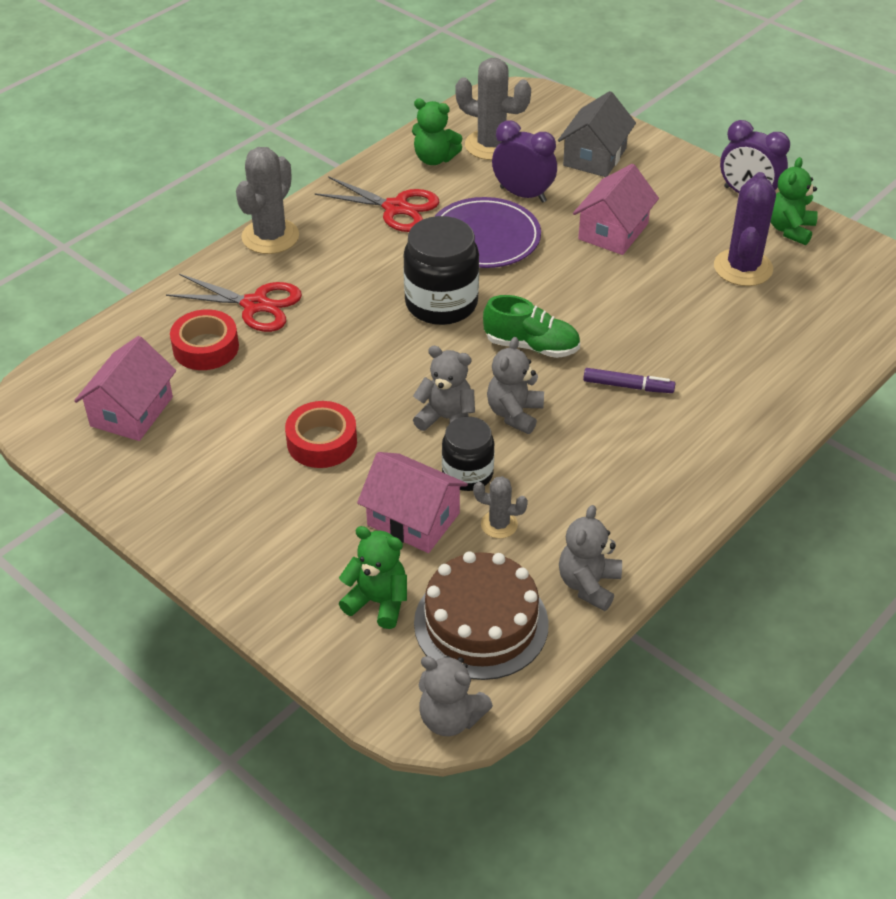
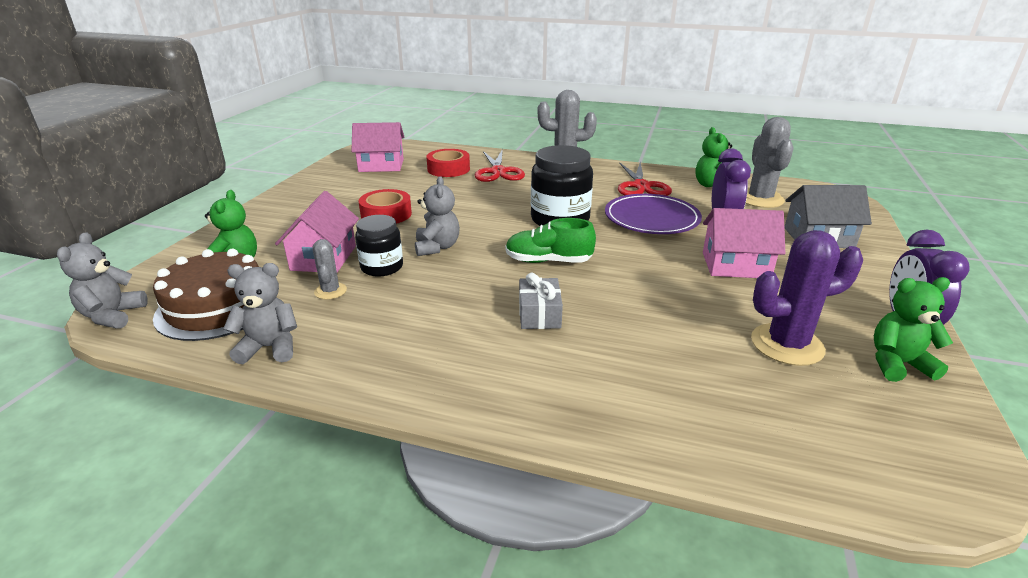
camera: 65 degrees right, 15 degrees down
(514, 413) = (462, 271): grey teddy bear -> none
(531, 346) = (548, 261): green shoe -> green shoe turned 105 degrees clockwise
(627, 386) = (539, 314): purple marker -> grey gift

